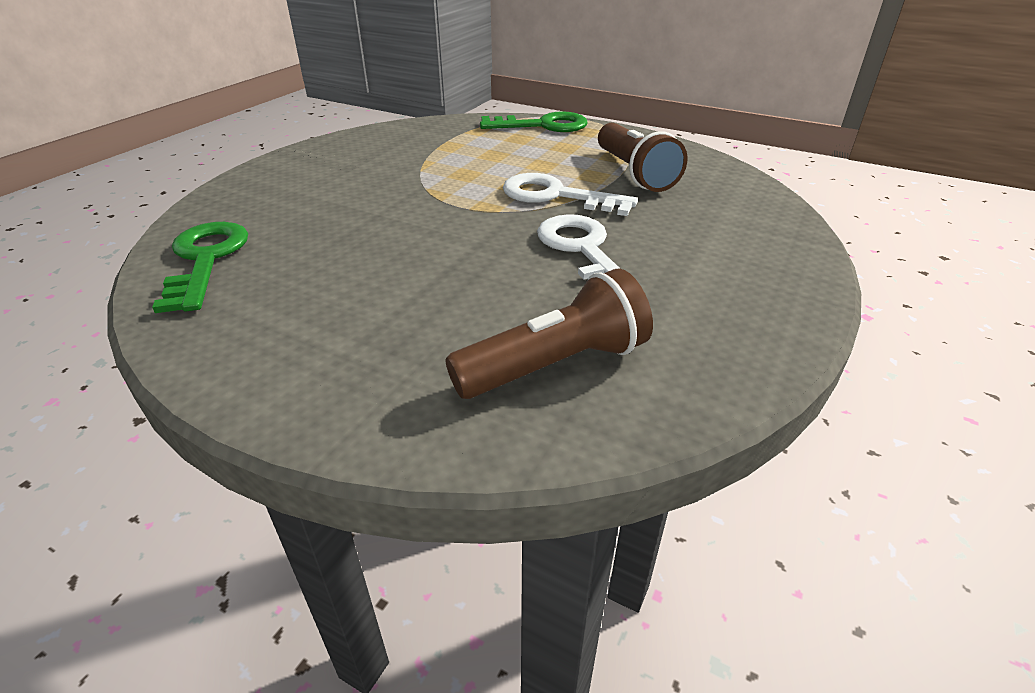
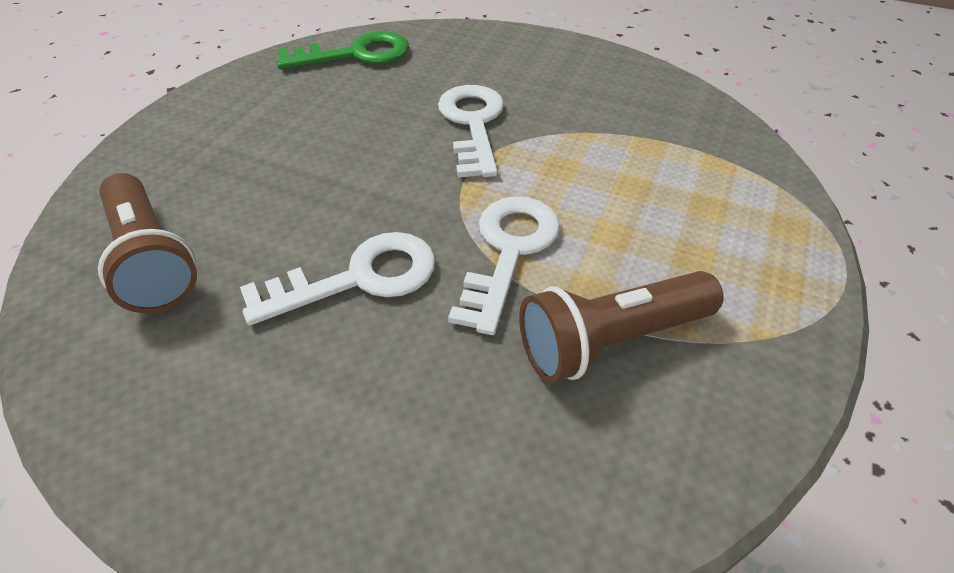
camera: 85 degrees right, 10 degrees up
(390, 201) = (473, 124): none -> white key
(542, 125) = (777, 228): green key -> none

